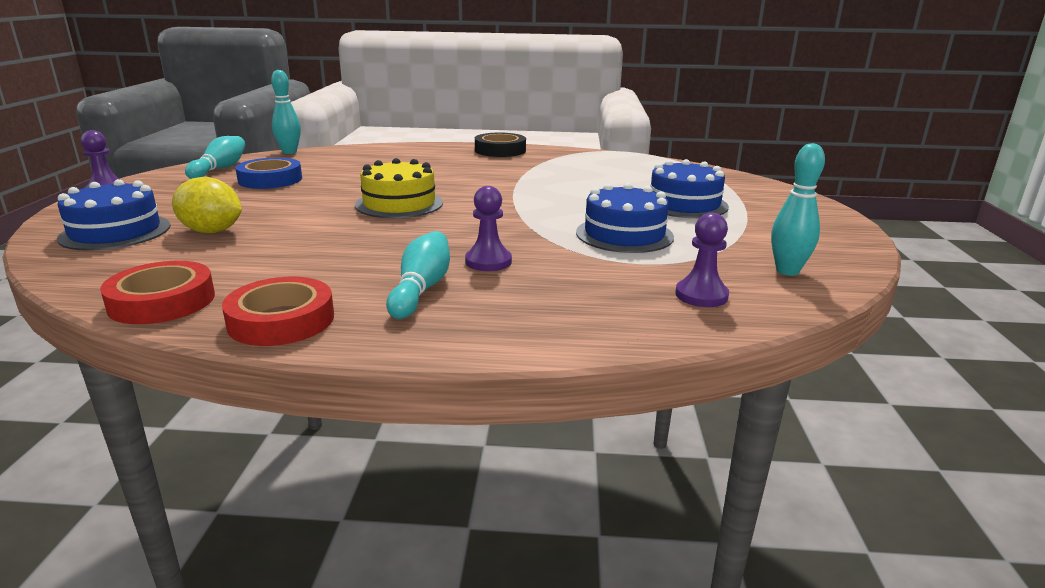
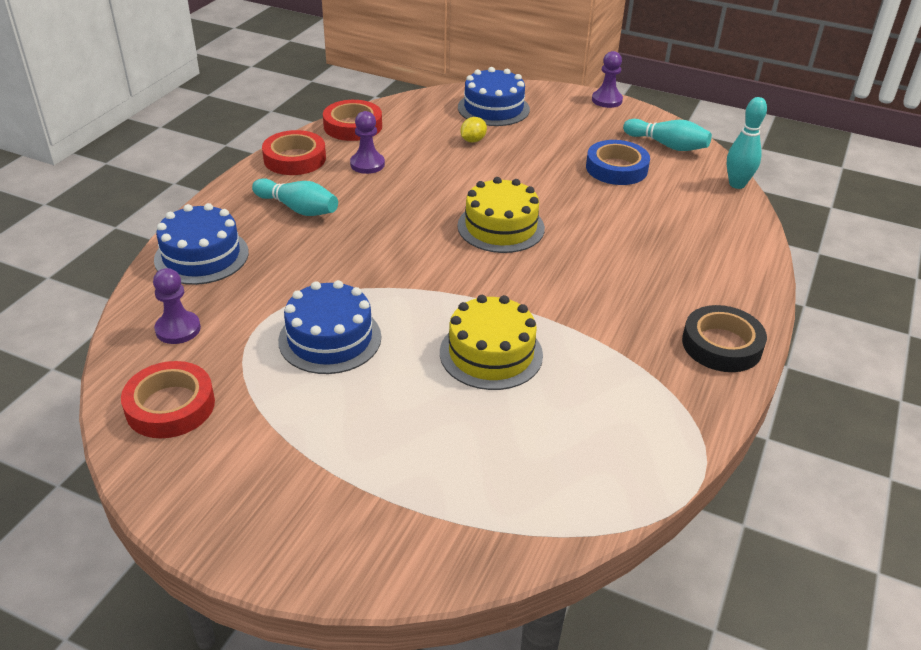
camera: 110 degrees right, 15 degrees up
(212, 231) = (473, 140): yellow lemon -> yellow lemon, size x0.57
(488, 262) = (324, 245): purple pawn -> purple pawn (367, 164)
(575, 191) = (491, 353): none -> yellow cake
(684, 204) = (393, 428): blue cake -> blue cake (201, 256)
(787, 271) = (170, 406): turquoise bowling pin -> red tape

